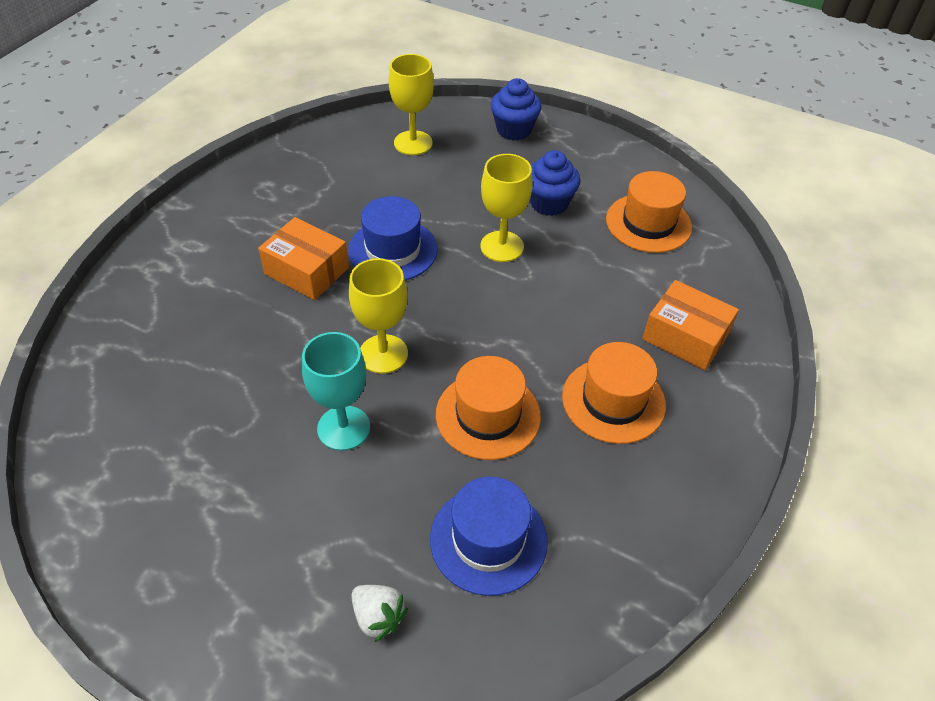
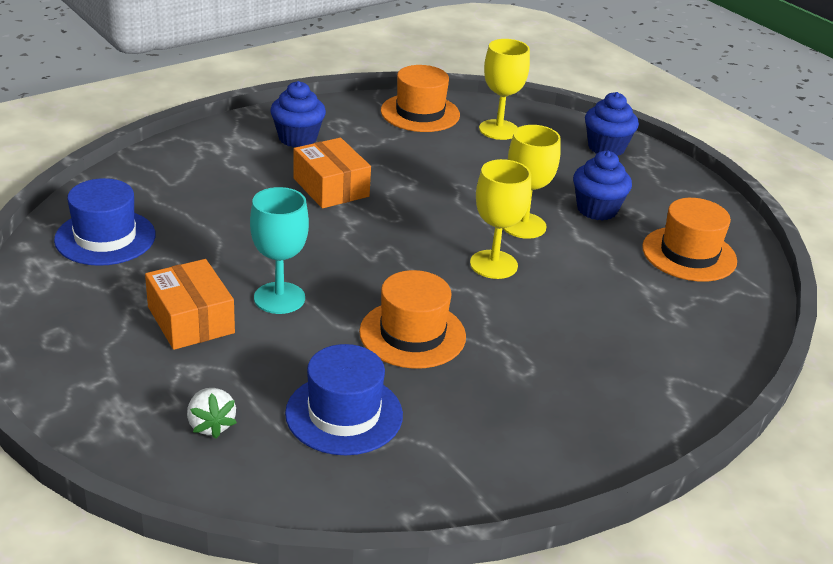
camera: 25 degrees right, 15 degrees down
(237, 222) = (297, 138): none -> blue cupcake
(383, 354) = (352, 262): yellow goblet -> yellow goblet (493, 264)
(393, 250) = (418, 197): blue hat -> blue hat (105, 237)
(613, 400) = (541, 366): orange hat -> orange hat (420, 113)
(685, 337) = (655, 347): orange box -> orange box (191, 320)

